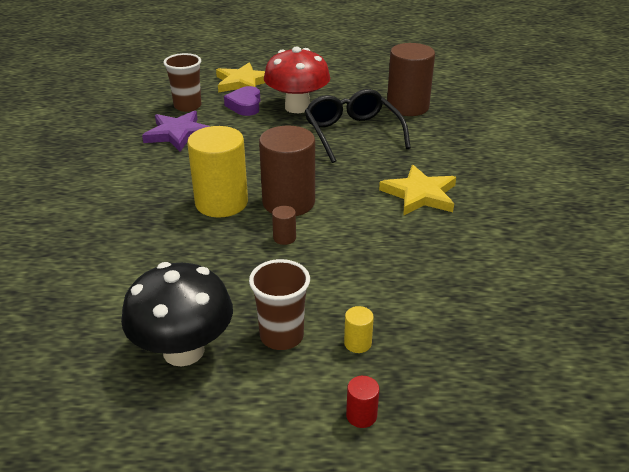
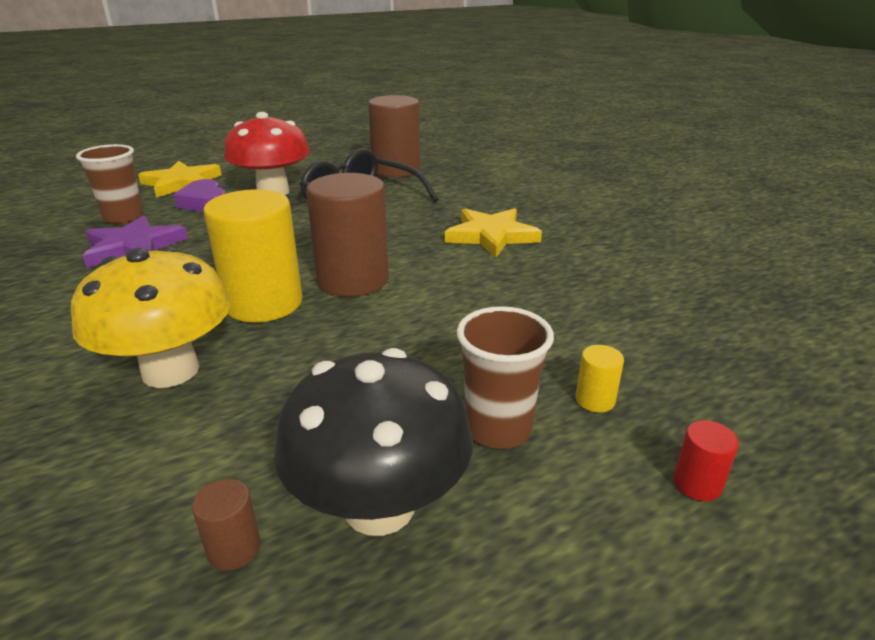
camera: 30 degrees left, 5 degrees down
(142, 232) = (170, 371): none -> yellow mushroom
(284, 238) = (385, 317): brown cylinder -> brown cylinder (234, 548)

